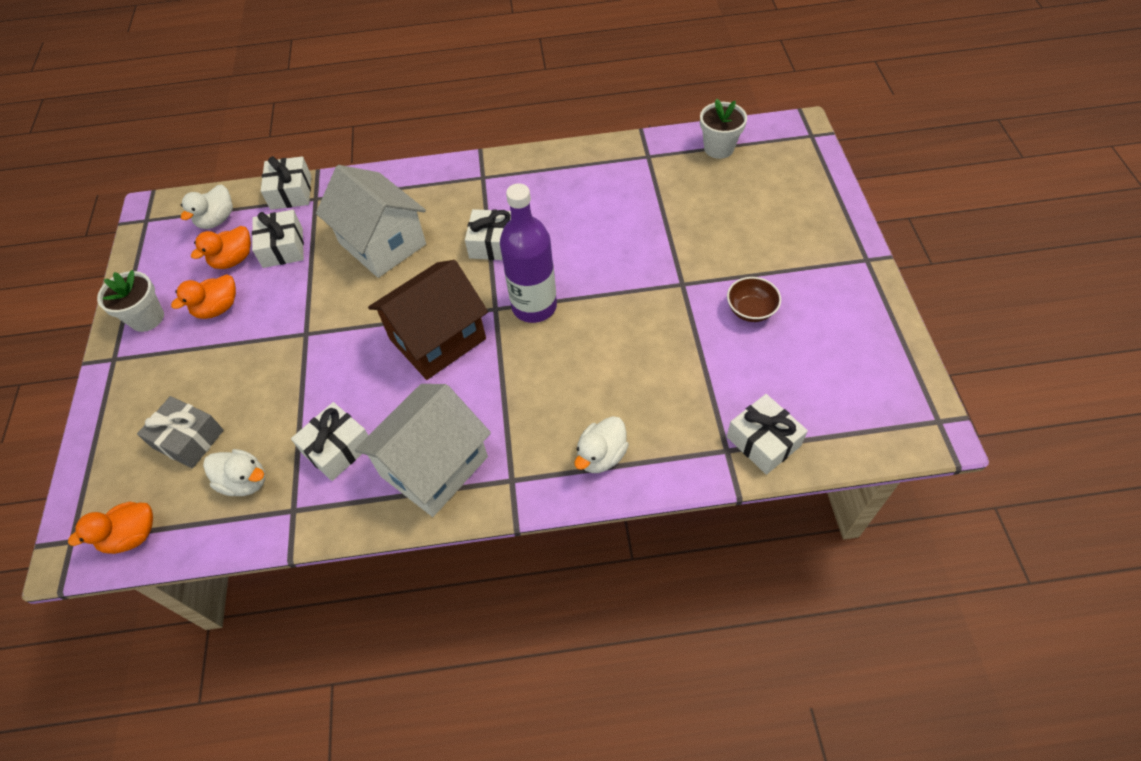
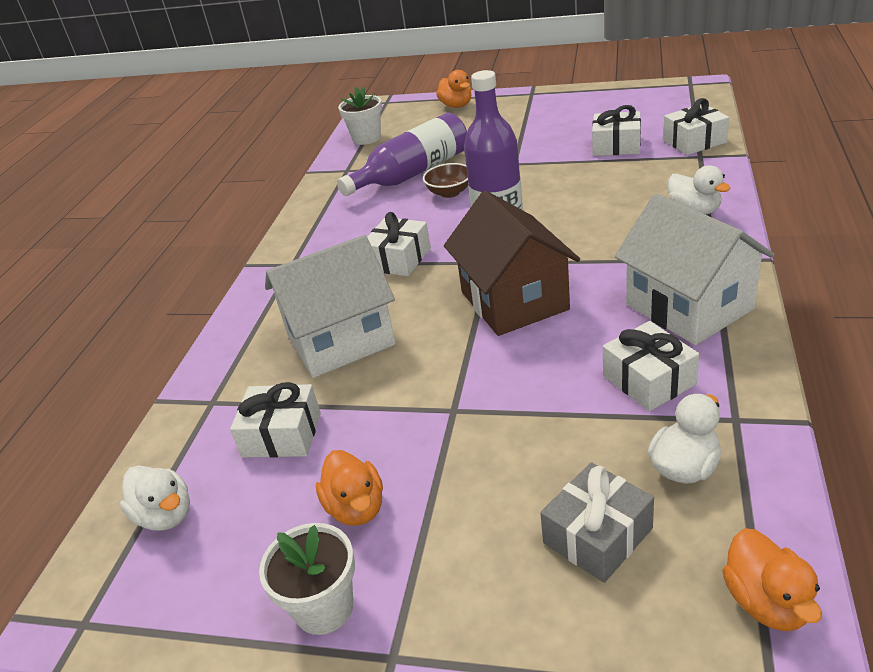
camera: 70 degrees left, 20 degrees down
(233, 260) = (268, 491): orange duck -> orange duck (456, 105)
(291, 192) = (178, 427): white gift -> white gift (616, 146)
(648, 208) = (413, 173): none -> purple bottle
(750, 310) = (559, 137): brown bowl -> brown bowl (450, 192)

